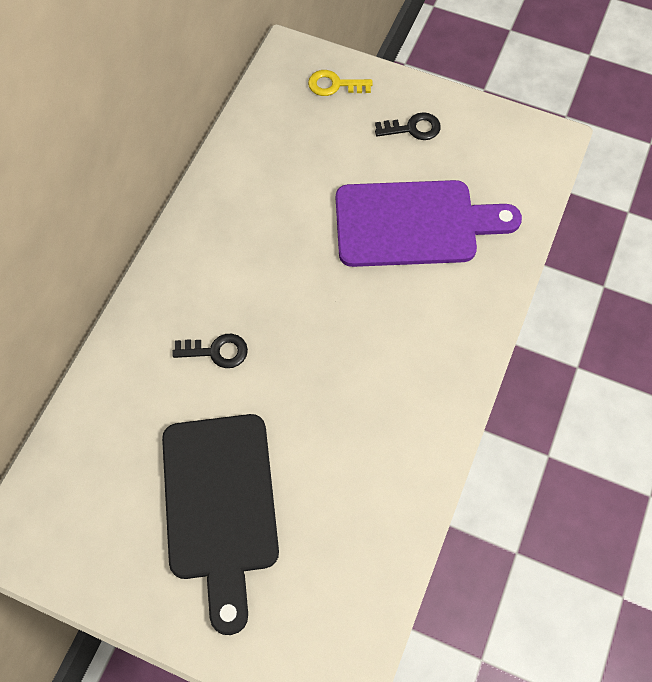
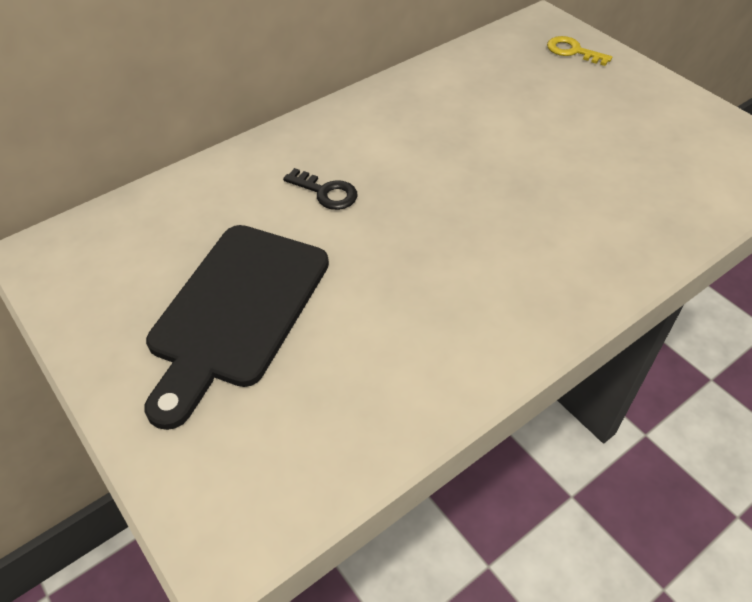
camera: 30 degrees right, 15 degrees down
(413, 128) = (633, 103): black key -> none
(414, 224) = (589, 171): purple cutting board -> none

